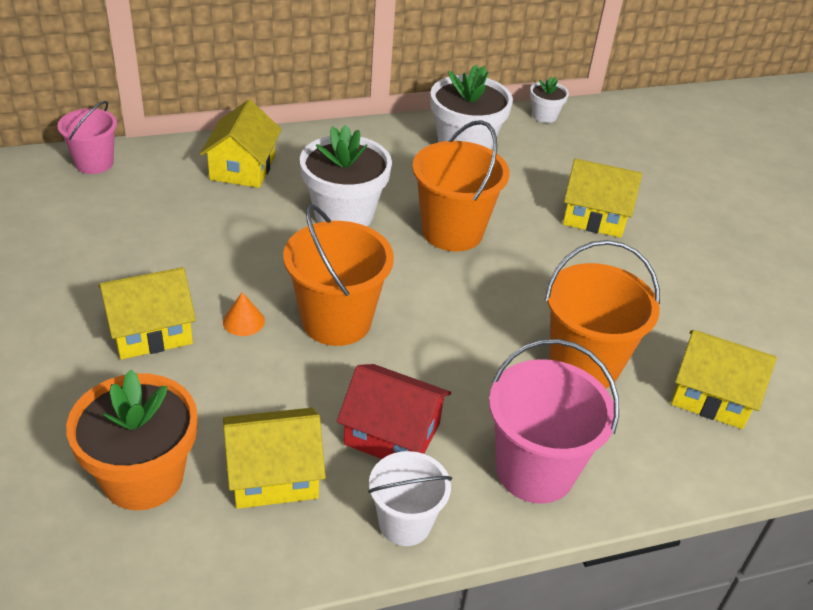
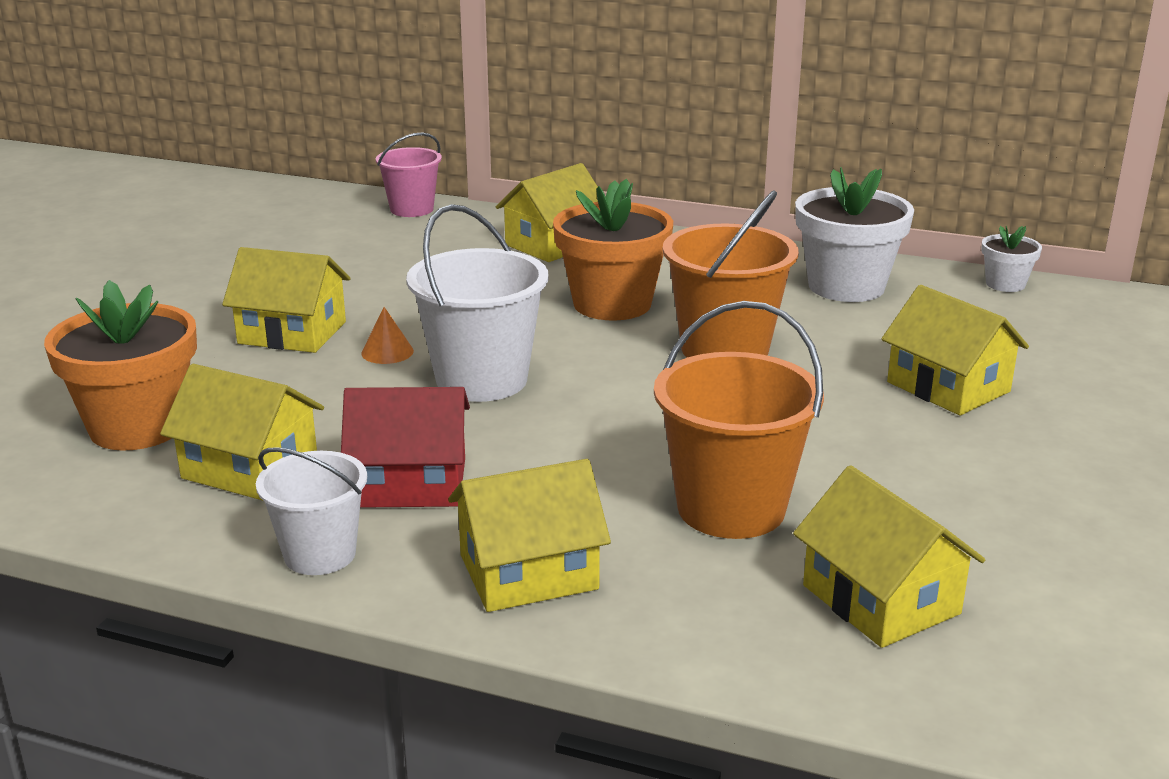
camera: 40 degrees right, 15 degrees down
(336, 321) = (481, 380): orange bucket -> white bucket
(344, 215) = (612, 304): white flower pot -> orange flower pot
(392, 434) = (410, 483): red house -> red house turned 60 degrees counterclockwise
(535, 470) = (528, 572): pink bucket -> yellow house

